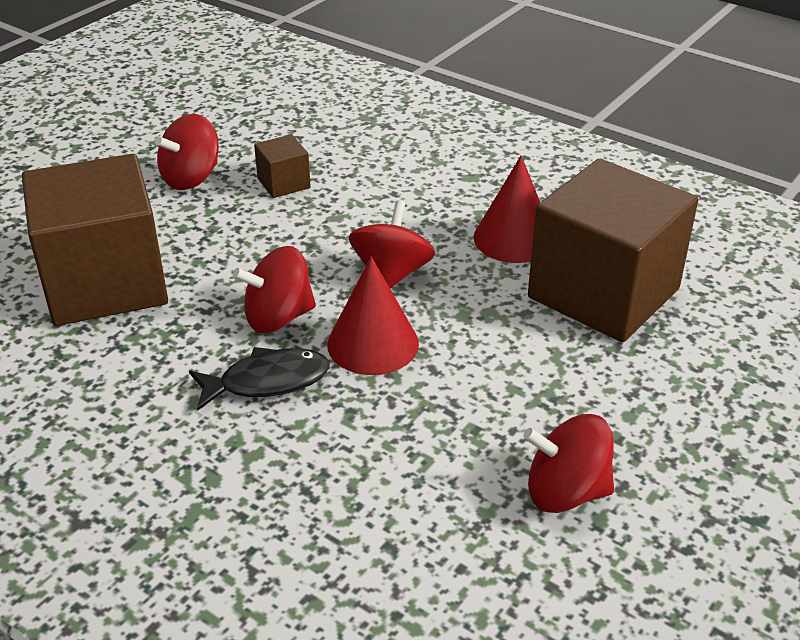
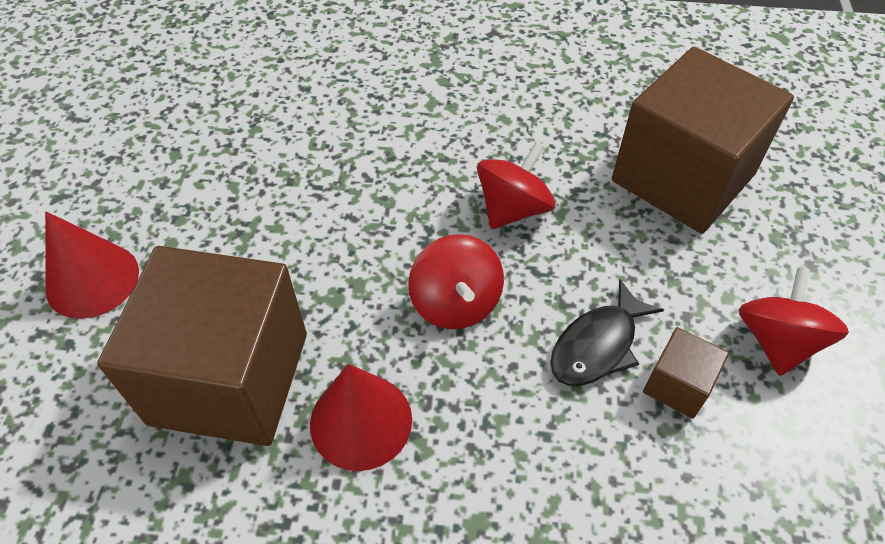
camera: 150 degrees right, 15 degrees up
(267, 381) = (469, 152): black fish -> black fish (597, 345)
(373, 343) = (416, 218): red cone -> red cone (92, 280)
(565, 492) = (204, 162): red spinning top -> none

